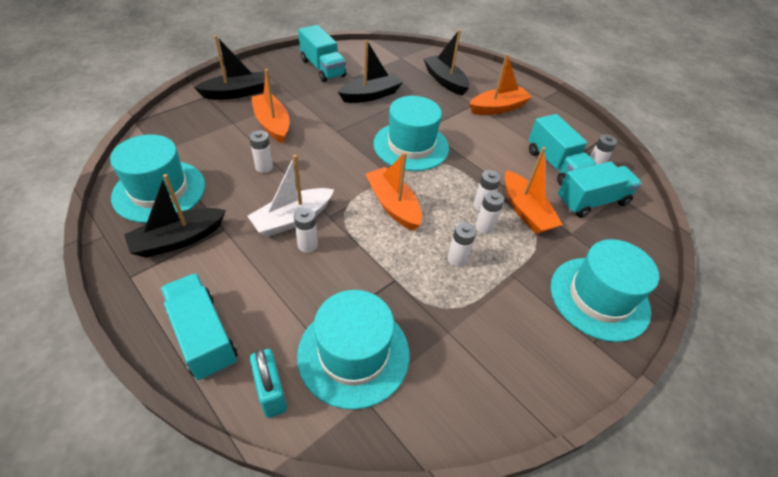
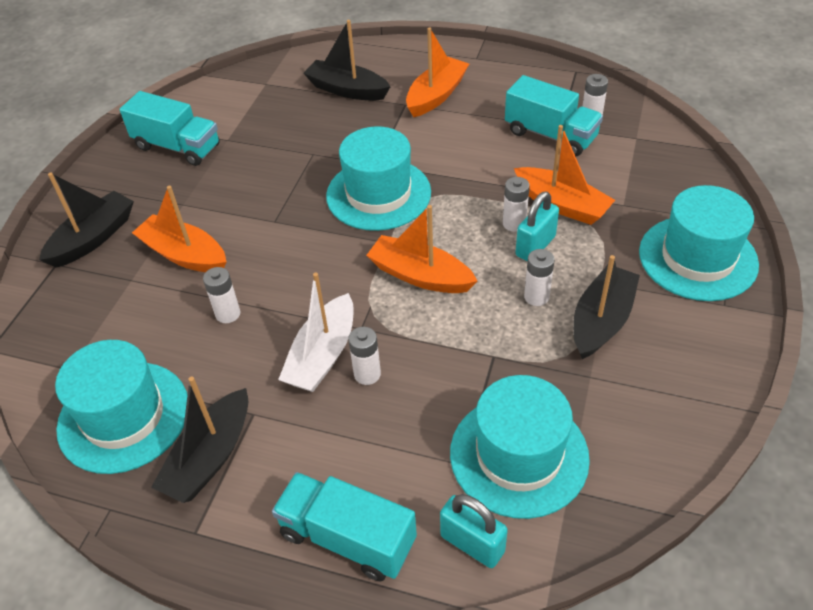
camera: 25 degrees left, 0 degrees up
(371, 95) = (273, 153): black boat -> black boat (601, 321)
(484, 227) = (535, 246): white battery -> turquoise padlock
(592, 201) = (617, 158): turquoise truck -> none

